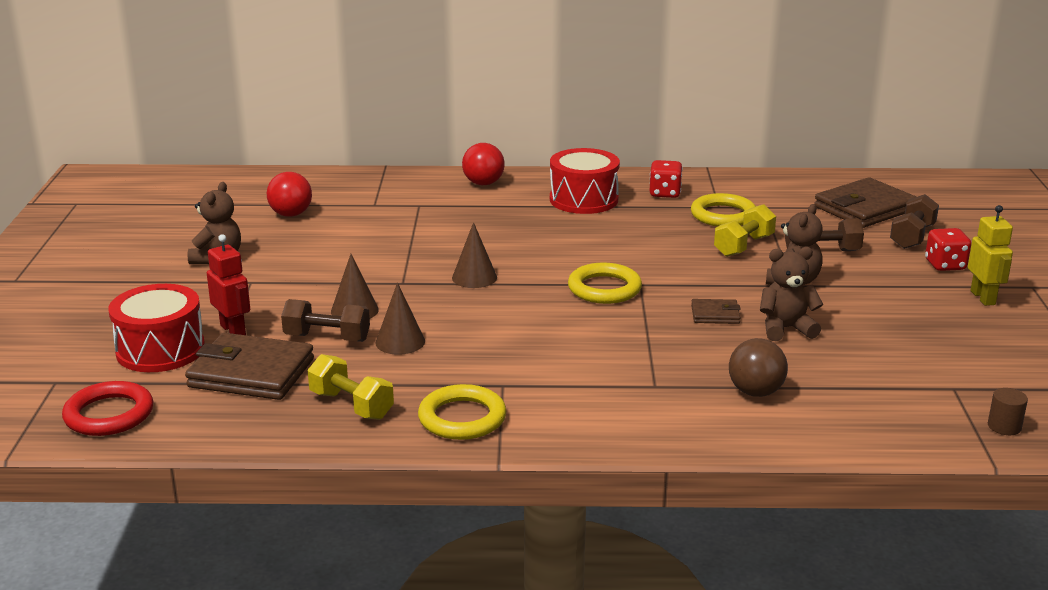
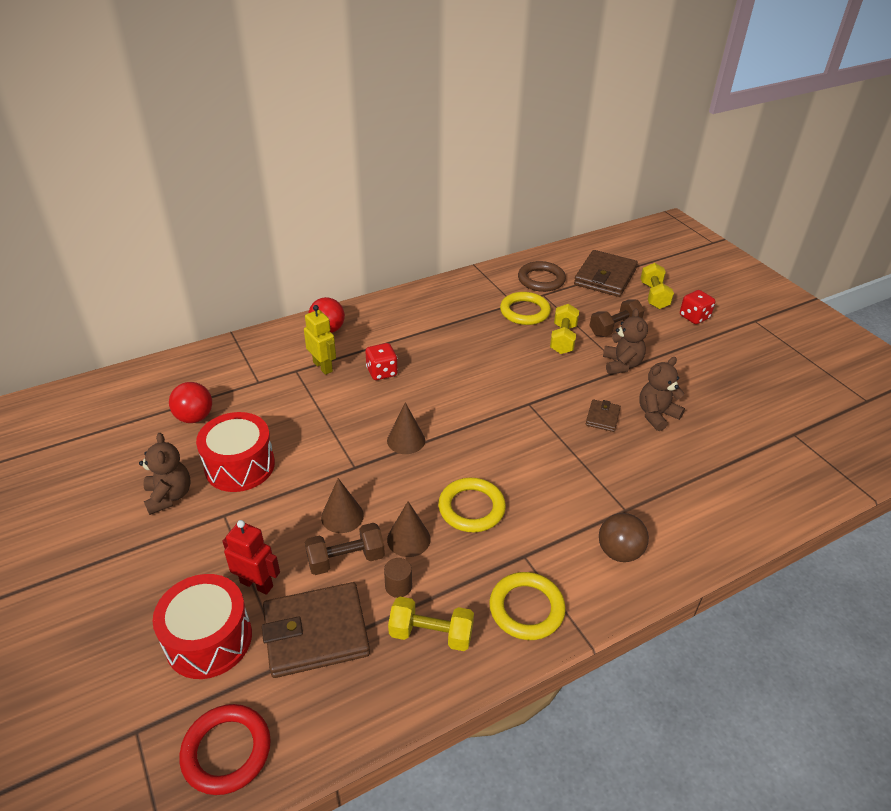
camera: 30 degrees left, 15 degrees up
(583, 199) = (417, 325): red drum -> red drum (240, 466)
(604, 289) = (509, 417): yellow ring -> yellow ring (471, 508)
(665, 193) = (468, 301): red dice -> red dice (382, 372)
(715, 314) = (602, 417): brown wallet -> brown wallet turned 45 degrees counterclockwise
(755, 392) = (691, 488): brown ball -> brown ball (619, 552)
(776, 194) = (541, 280): none -> brown ring
(912, 237) = (654, 296): brown dumbbell -> yellow dumbbell
(983, 298) = (739, 341): yellow robot -> yellow robot (323, 367)
(1004, 426) = (848, 459): brown cylinder -> brown cylinder (398, 586)

